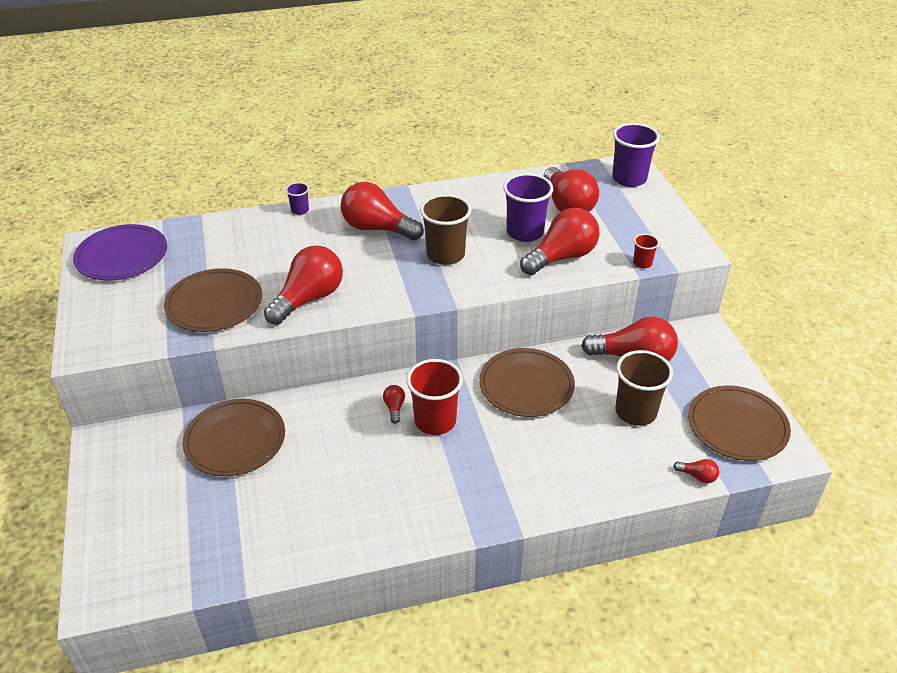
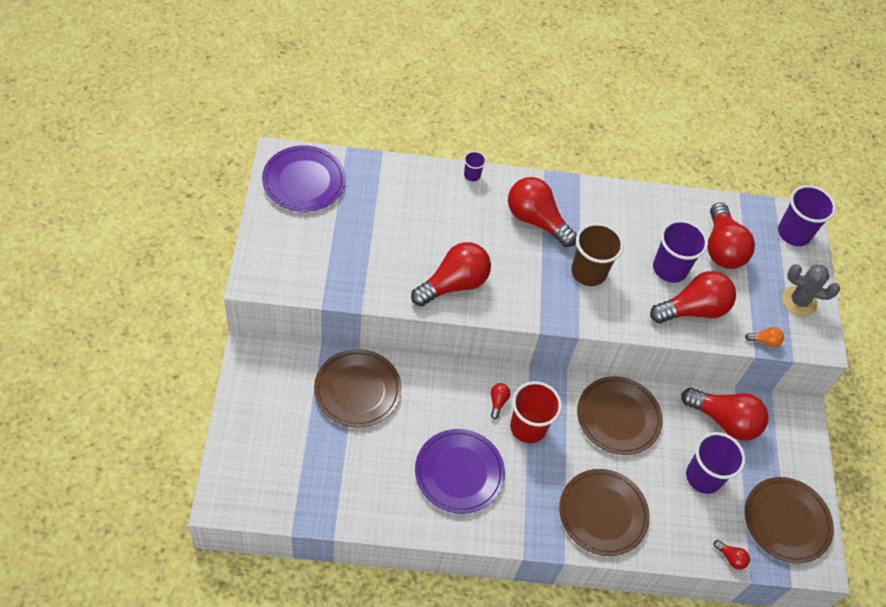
camera: 10 degrees right, 15 degrees up
(214, 304) = (372, 263): brown plate -> brown plate (603, 513)
(374, 485) = (459, 472): none -> purple plate
(635, 412) = (703, 477): brown cup -> purple cup
(642, 263) = (764, 341): red cup -> orange light bulb
(659, 225) = (799, 301): none -> grey cactus

